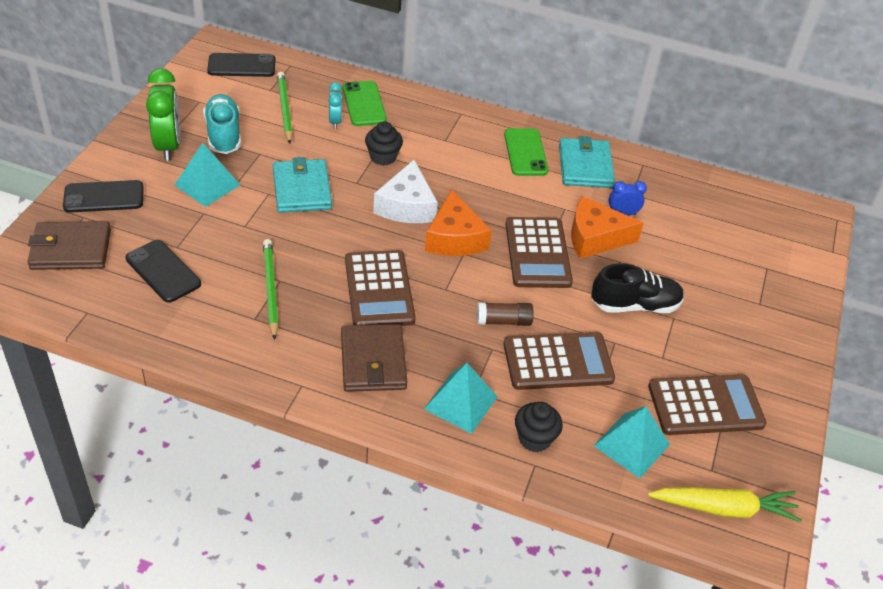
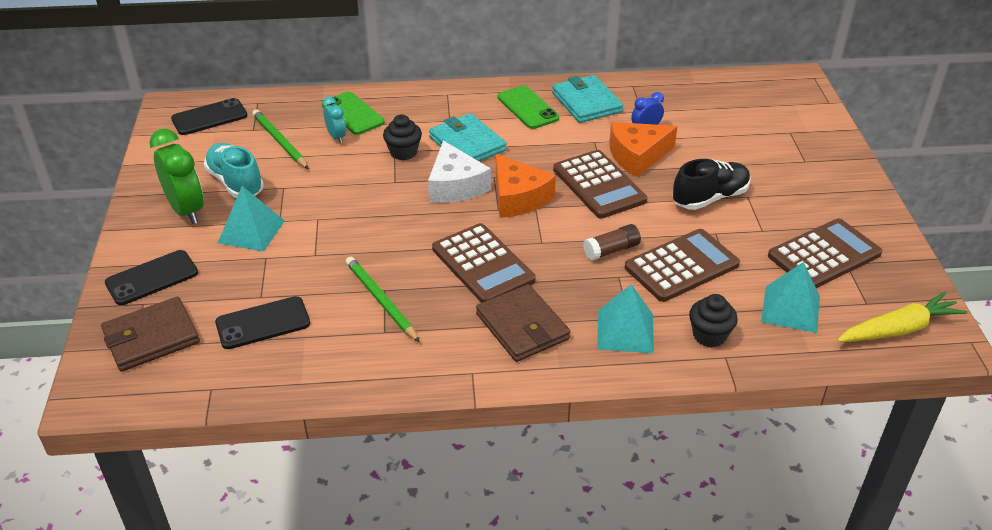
camera: 20 degrees left, 5 degrees down
(163, 271) = (263, 323): black phone -> black phone turned 45 degrees counterclockwise
(302, 189) = (347, 204): turquoise wallet -> turquoise wallet (467, 144)

